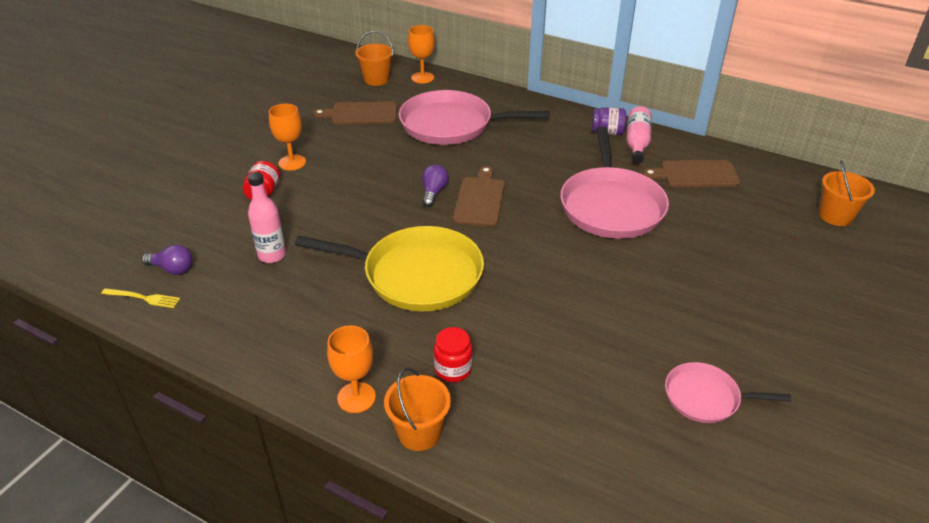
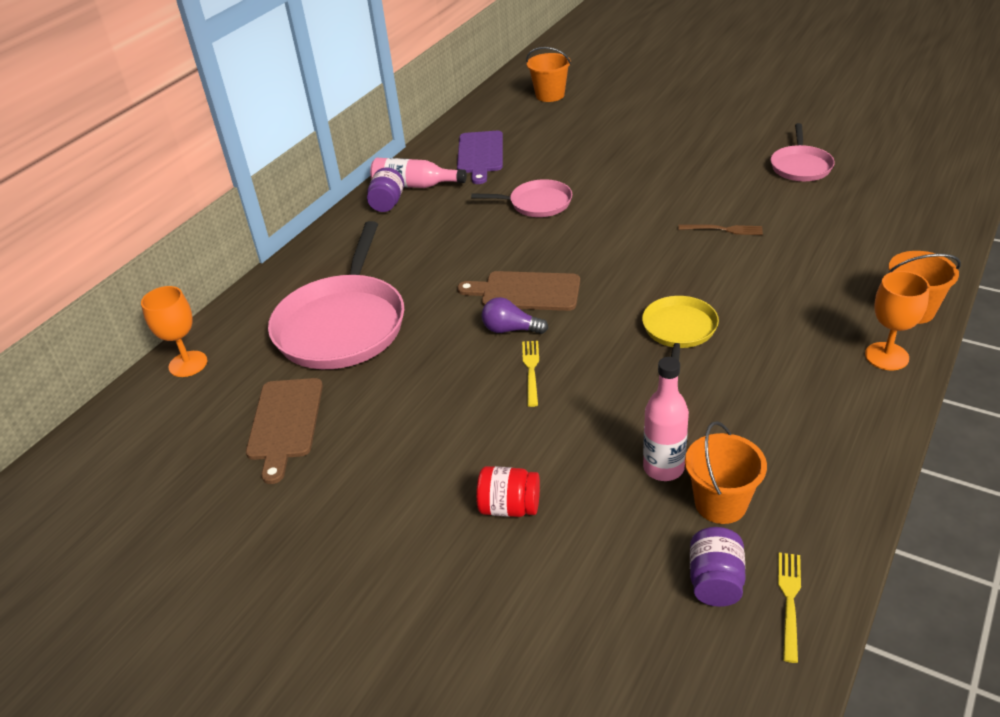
camera: 85 degrees left, 0 degrees up
(172, 269) = (715, 581): purple light bulb -> purple jar
(292, 162) = (423, 486): orange goblet -> none
(376, 79) = (172, 417): orange bucket -> orange bucket (720, 503)
(386, 201) = (531, 370): none -> yellow fork
(417, 275) = (679, 330): yellow pan -> yellow pan, size x0.53
(453, 369) = (820, 295): red jar -> none
(567, 318) = (724, 230): none -> brown fork
(611, 206) = (537, 203): pink pan -> pink pan, size x0.53
(695, 174) = (480, 154): brown cutting board -> purple cutting board

